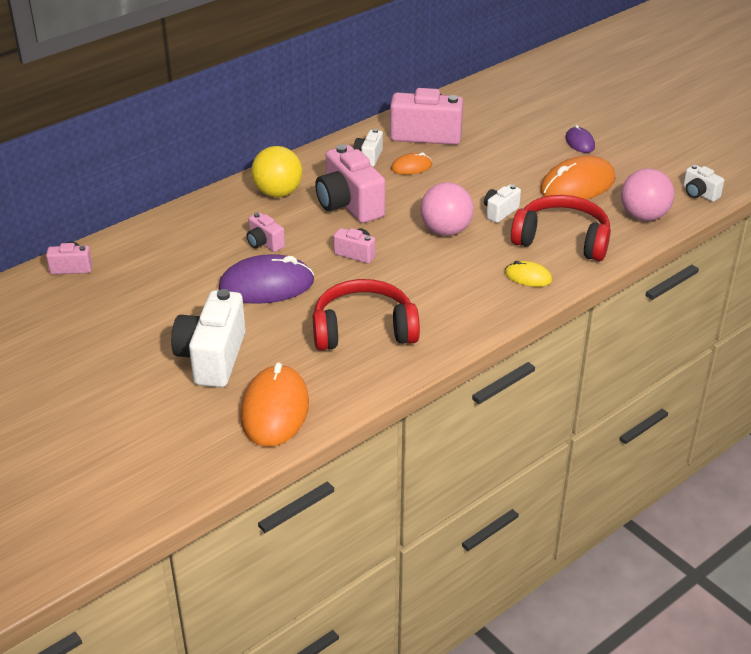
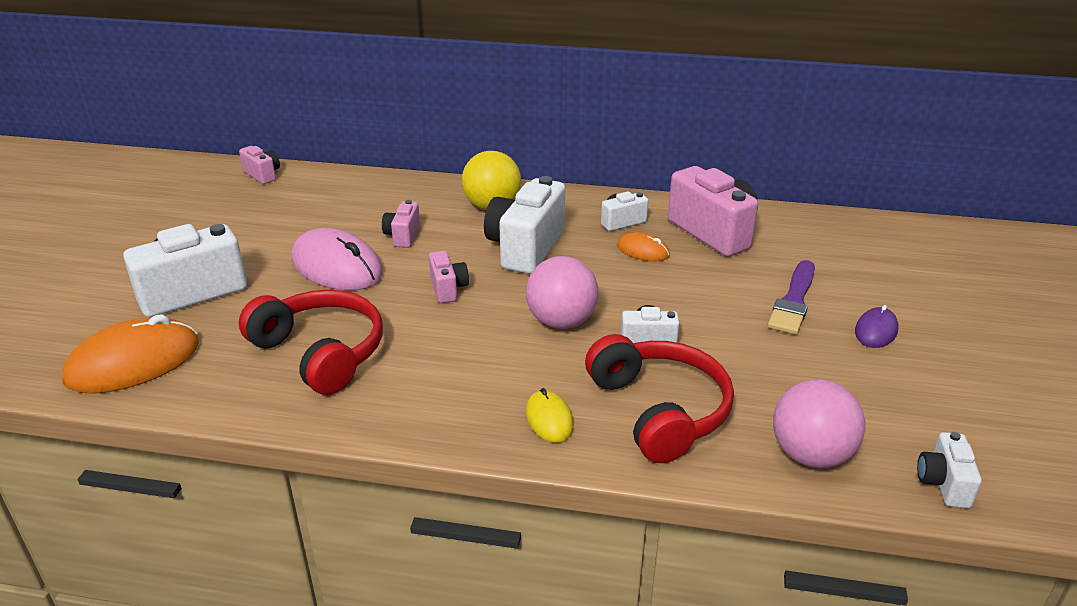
camera: 50 degrees right, 5 degrees down
(266, 285) = (337, 266): purple mouse -> pink mouse
(349, 205) = (525, 248): pink camera -> white camera
(525, 149) = (793, 301): none -> purple brush
(577, 185) = (788, 369): orange mouse -> none

